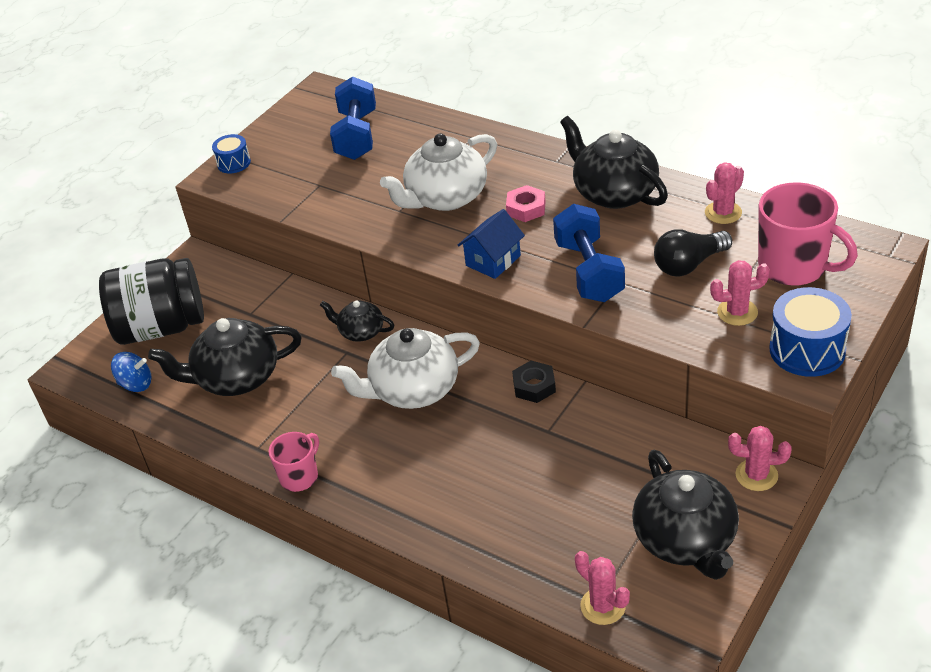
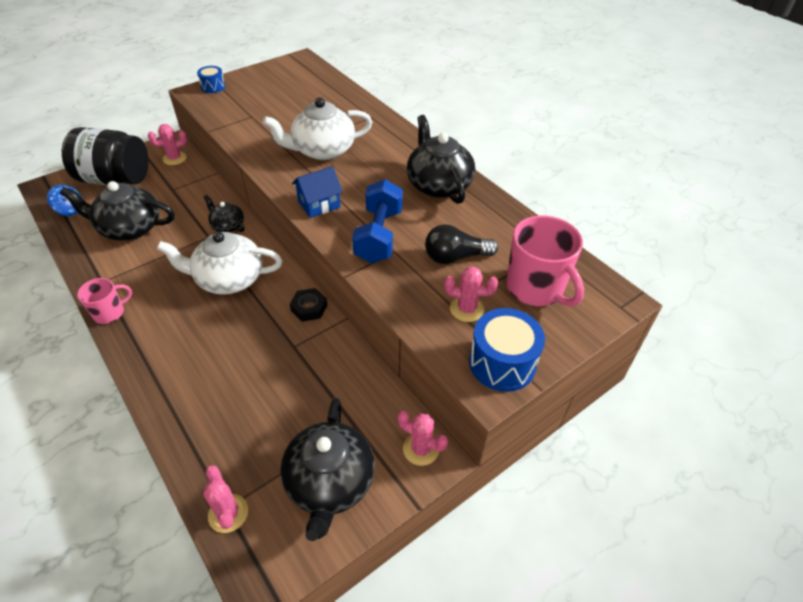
camera: 15 degrees right, 5 degrees up
(356, 136) = (300, 93): blue dumbbell -> none
(526, 208) = (369, 175): pink nut -> none
(723, 213) = (508, 226): pink cactus -> pink cactus (174, 158)

